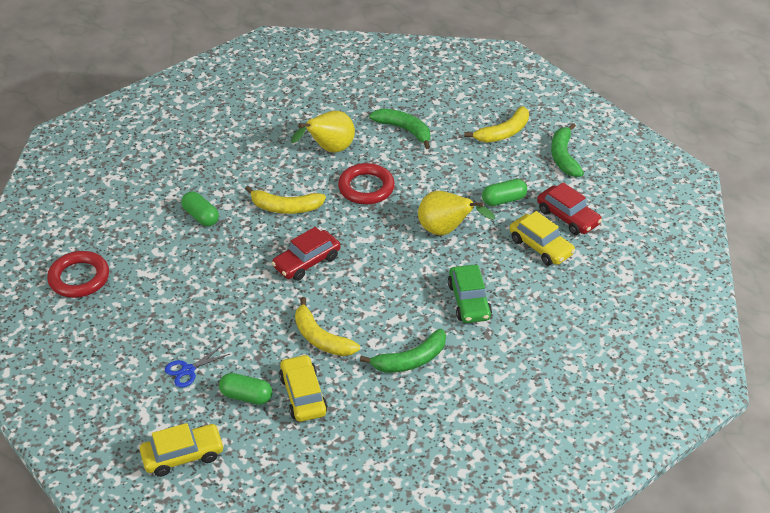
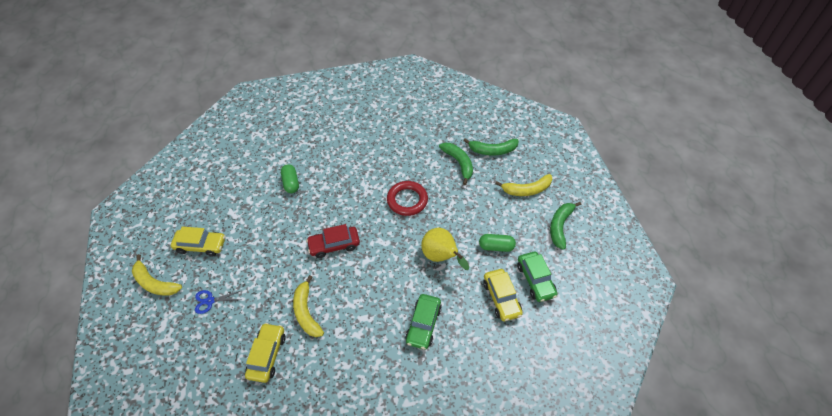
camera: 25 degrees right, 10 degrees up
(79, 278) = (193, 201): red ring -> none
(183, 455) = (164, 369): yellow car -> yellow car (201, 245)
(246, 396) = (231, 339): green capsule -> none
(285, 207) = (346, 196): yellow banana -> yellow banana (154, 283)
(329, 150) = (400, 161): yellow pear -> none
(410, 360) = (354, 358): green banana -> green banana (492, 150)
(568, 217) = (535, 280): red car -> green car

